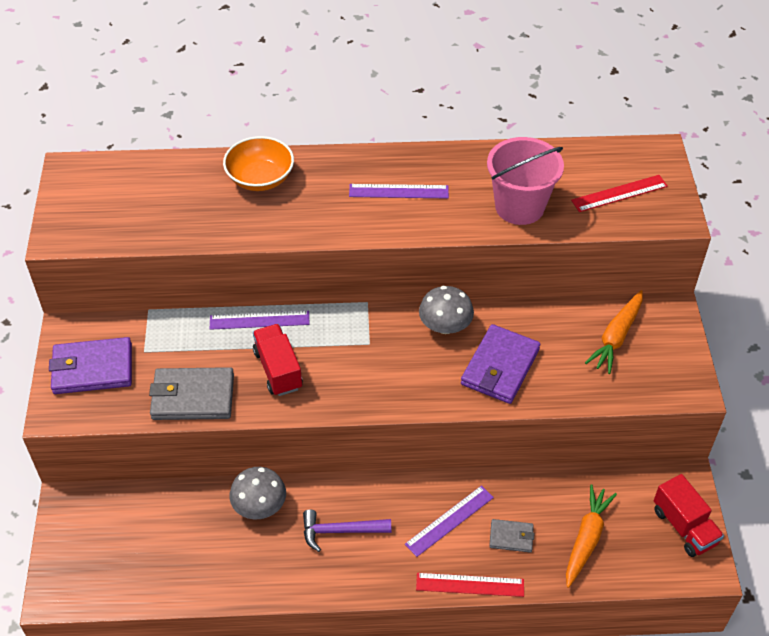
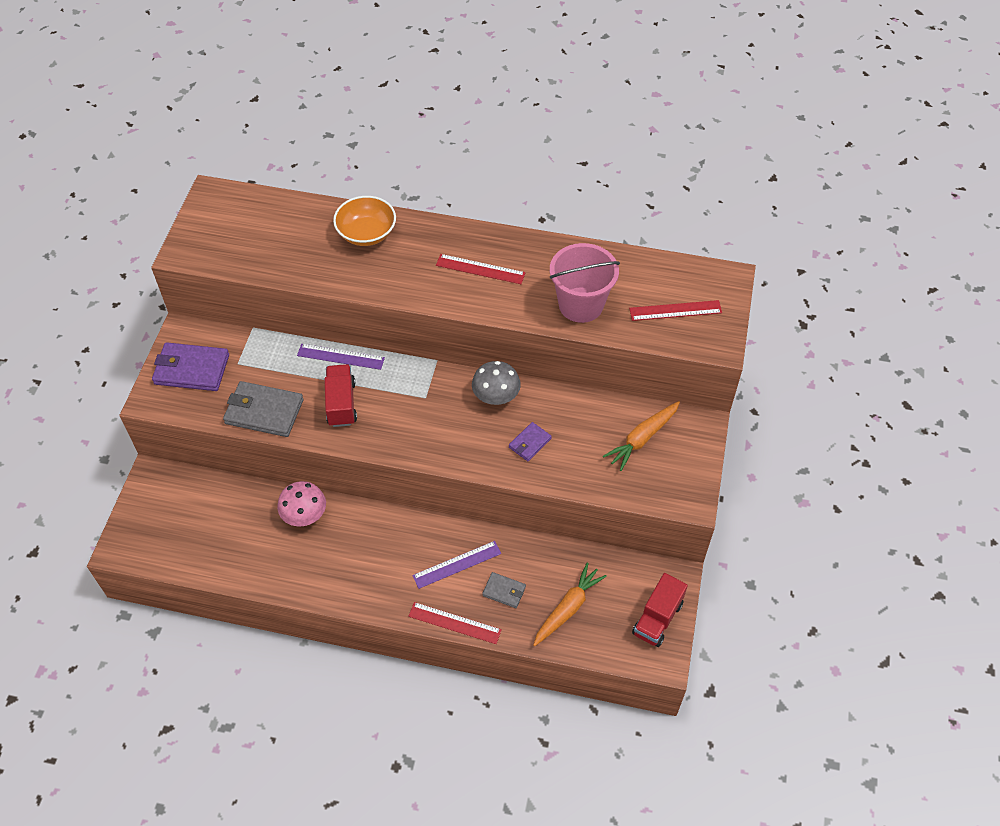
camera: 15 degrees right, 5 degrees up
(259, 506) = (304, 514): grey mushroom -> pink mushroom
(340, 531) = (363, 551): purple hammer -> none
(398, 191) = (480, 269): purple ruler -> red ruler
(500, 367) = (530, 443): purple wallet -> purple wallet, size x0.54
(684, 527) = (657, 618): red truck -> red truck turned 45 degrees clockwise

